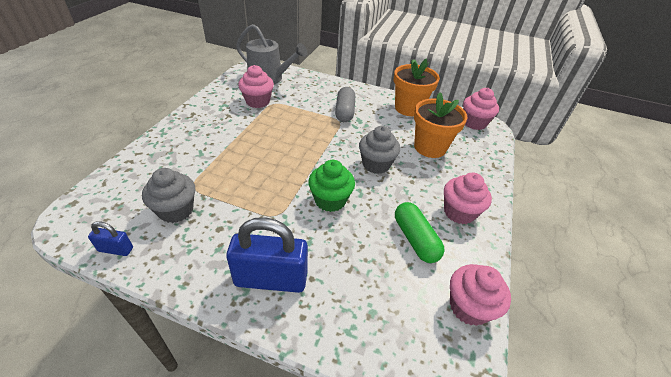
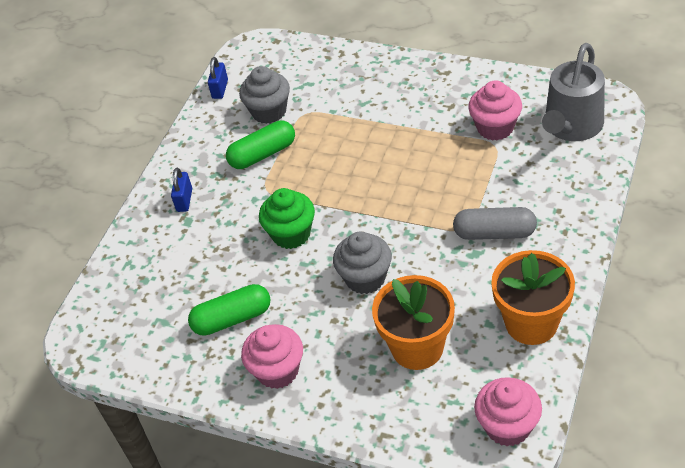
camera: 100 degrees right, 5 degrees up
(231, 216) = (263, 154): none -> green capsule
(271, 279) = (184, 200): blue padlock -> blue padlock, size x0.48
(468, 307) = (143, 362): pink cupcake -> none

